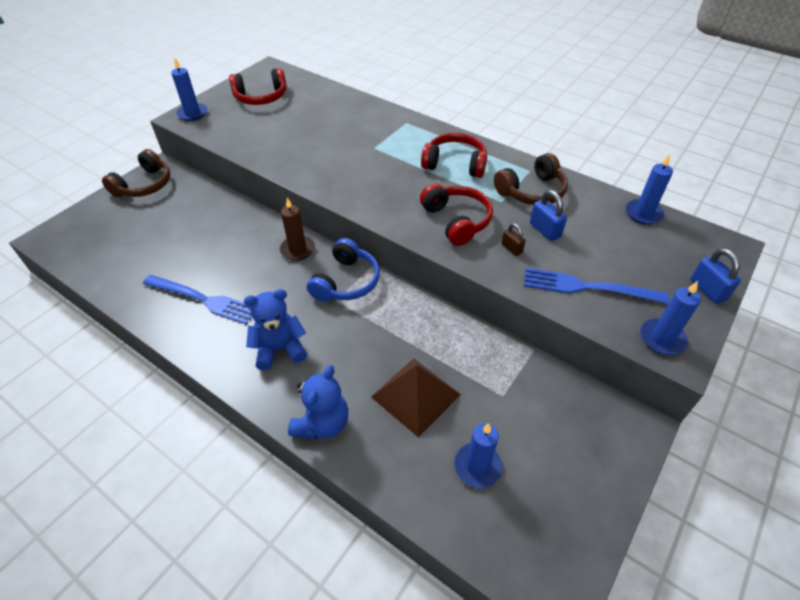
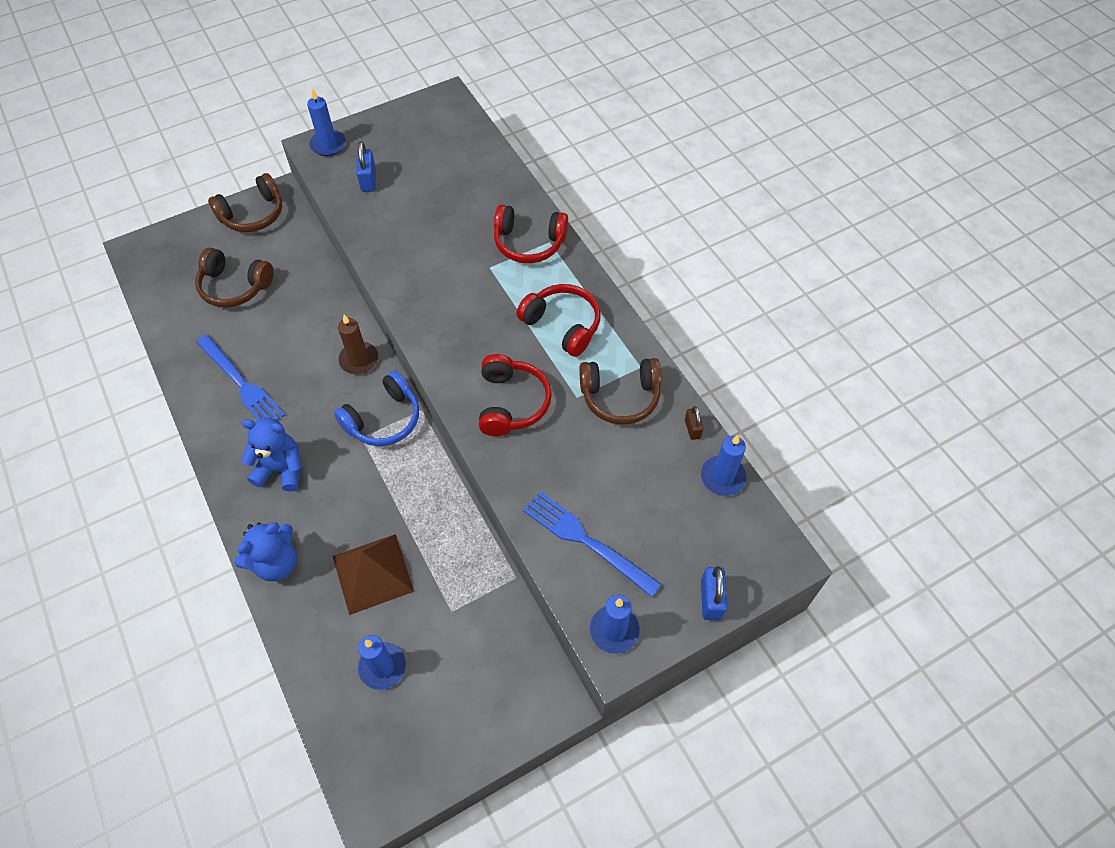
camera: 25 degrees right, 10 degrees up
(155, 235) = (234, 286): none -> brown headphones
(261, 97) = (412, 144): red headphones -> red headphones (529, 243)
(511, 248) = (543, 461): brown padlock -> brown padlock (692, 429)
(545, 230) = (595, 453): blue padlock -> blue padlock (368, 180)

